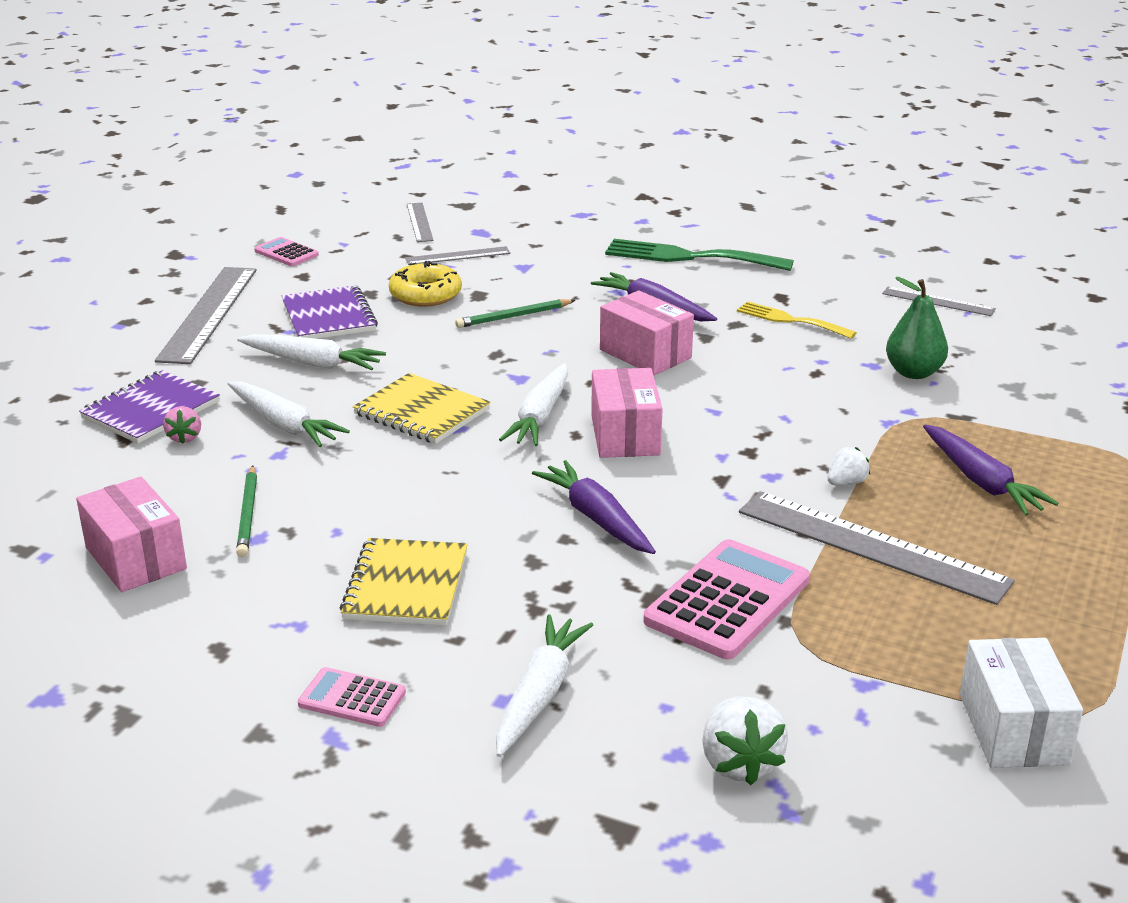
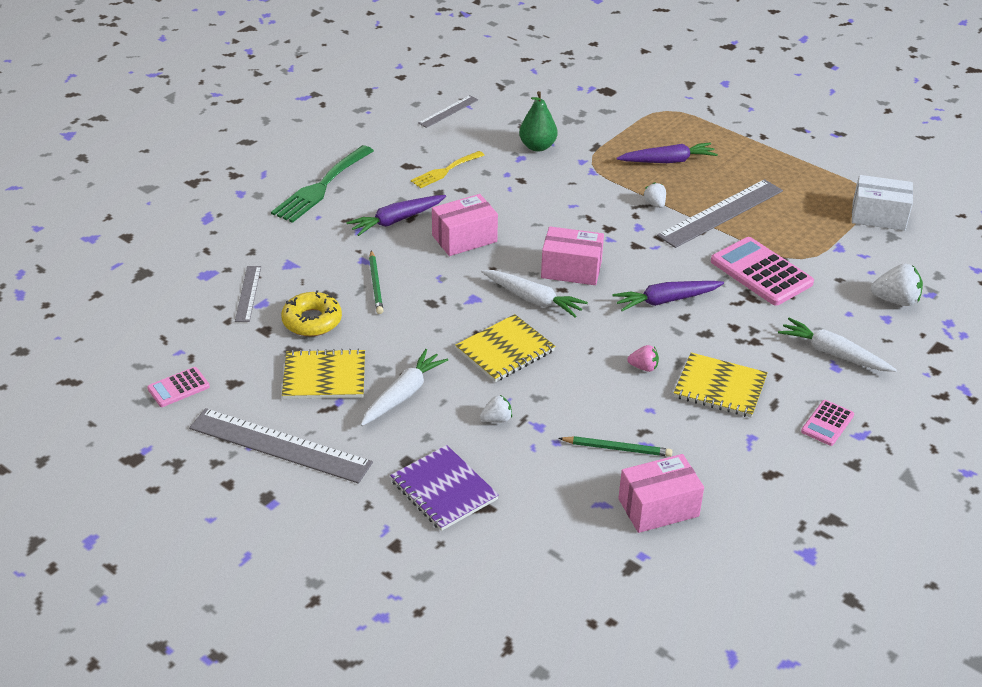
camera: 75 degrees left, 10 degrees up
(185, 437) = (496, 473): pink strawberry -> pink strawberry (643, 367)
(284, 425) = (496, 419): white carrot -> white strawberry
(329, 317) = (324, 377): purple notebook -> yellow notebook
(419, 222) = (163, 303): grey ruler -> none

